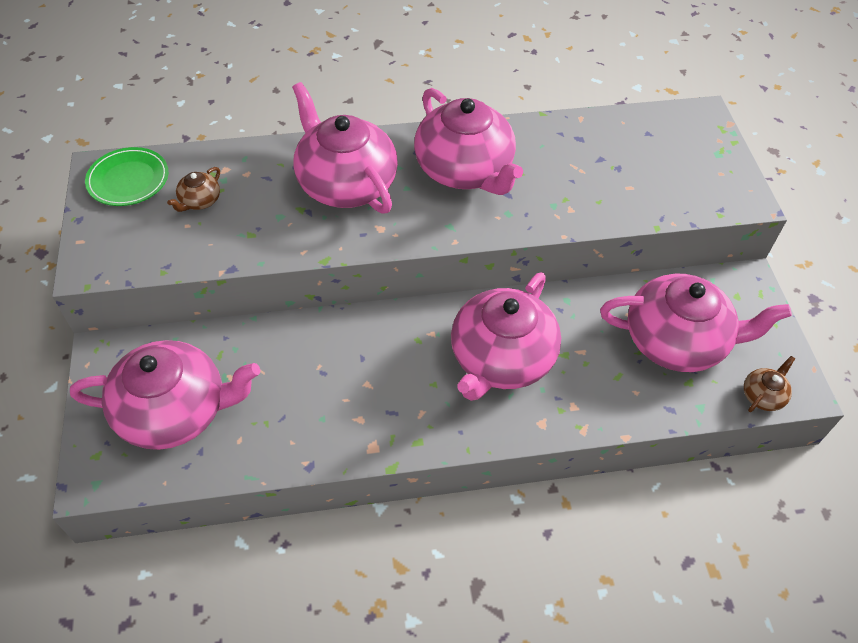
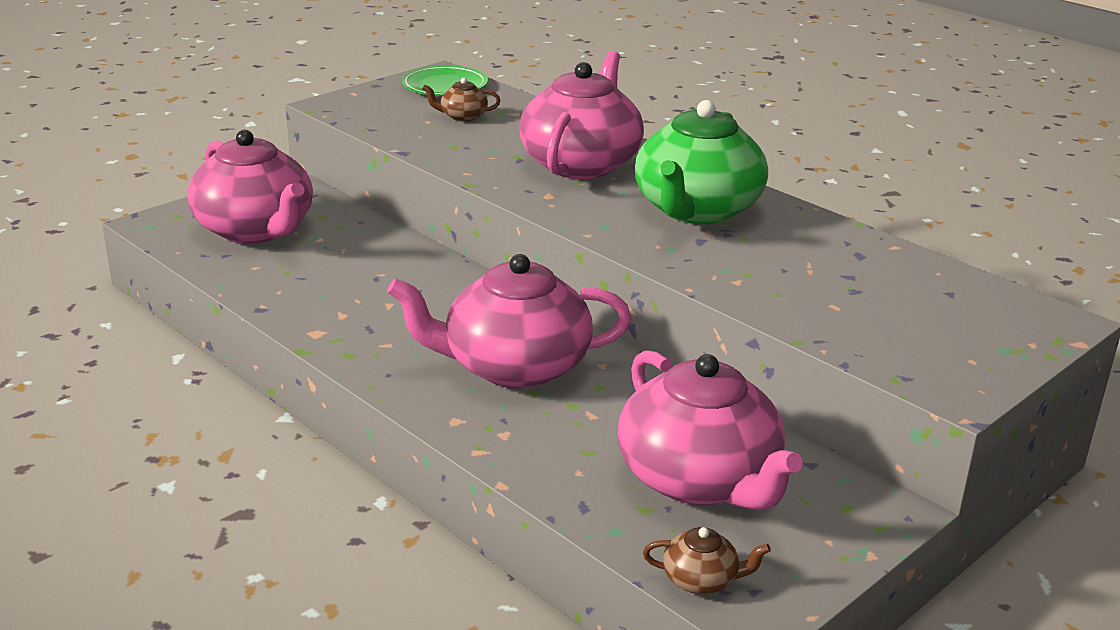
camera: 55 degrees right, 25 degrees down
(465, 170) = (696, 210): pink teapot -> green teapot

